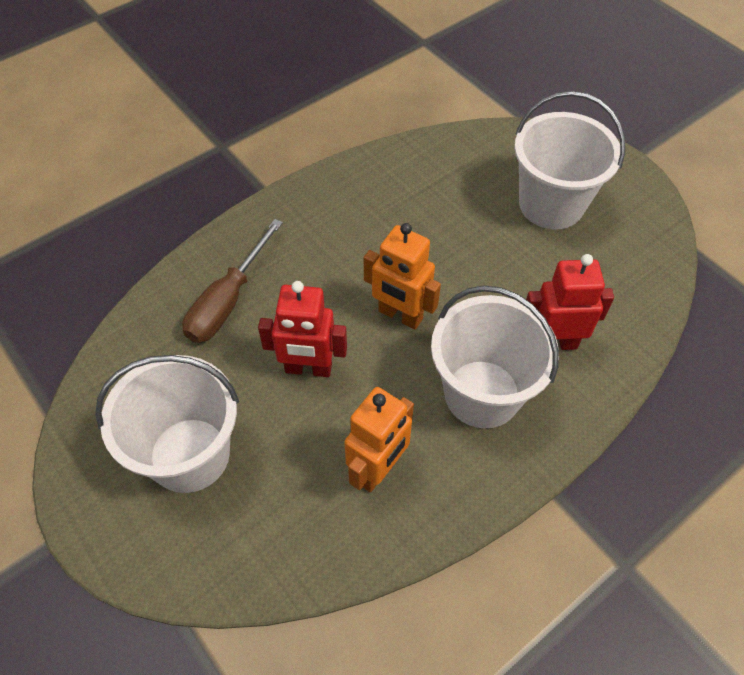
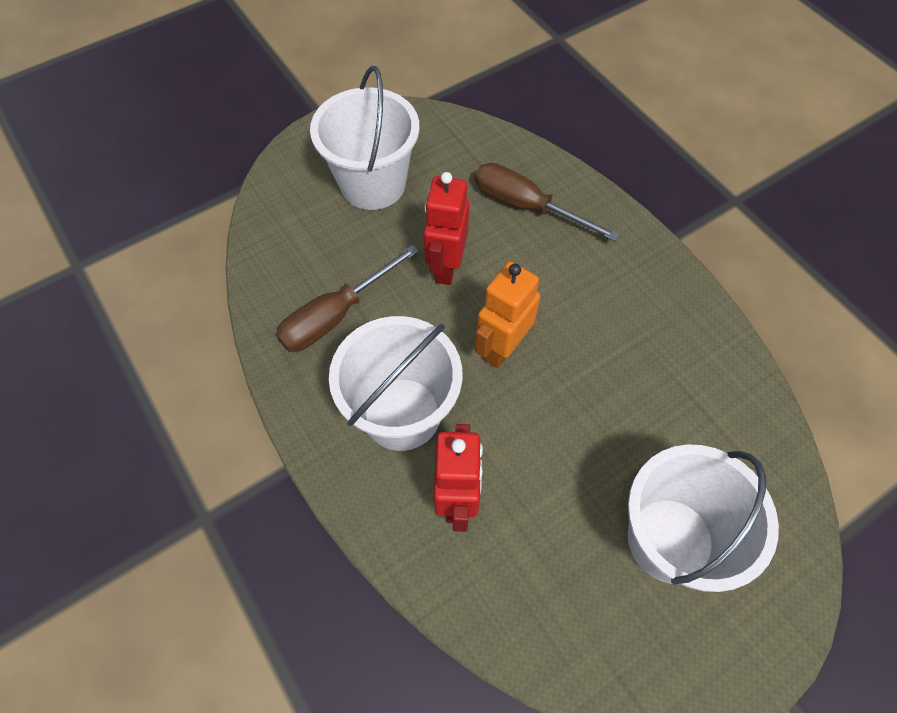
camera: 95 degrees right, 5 degrees up
(378, 470) = (336, 315): orange robot -> brown screwdriver

